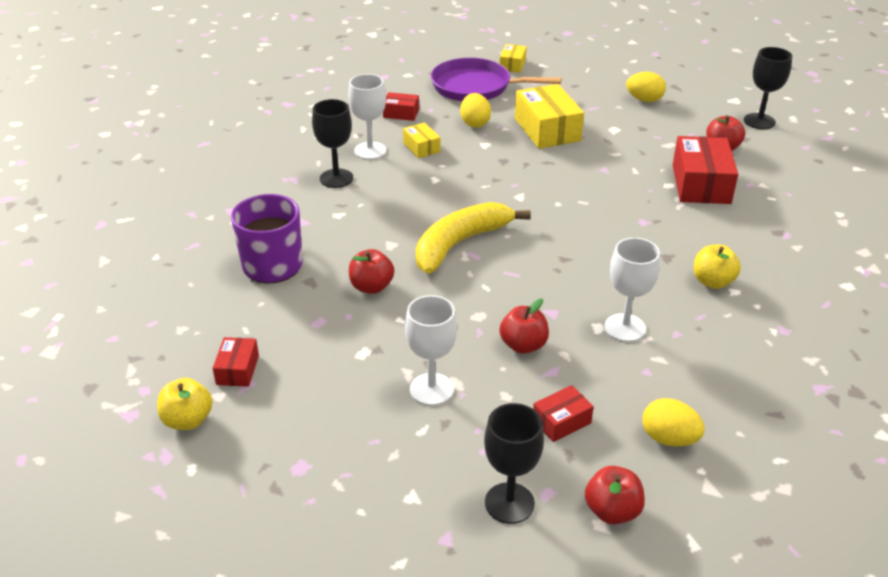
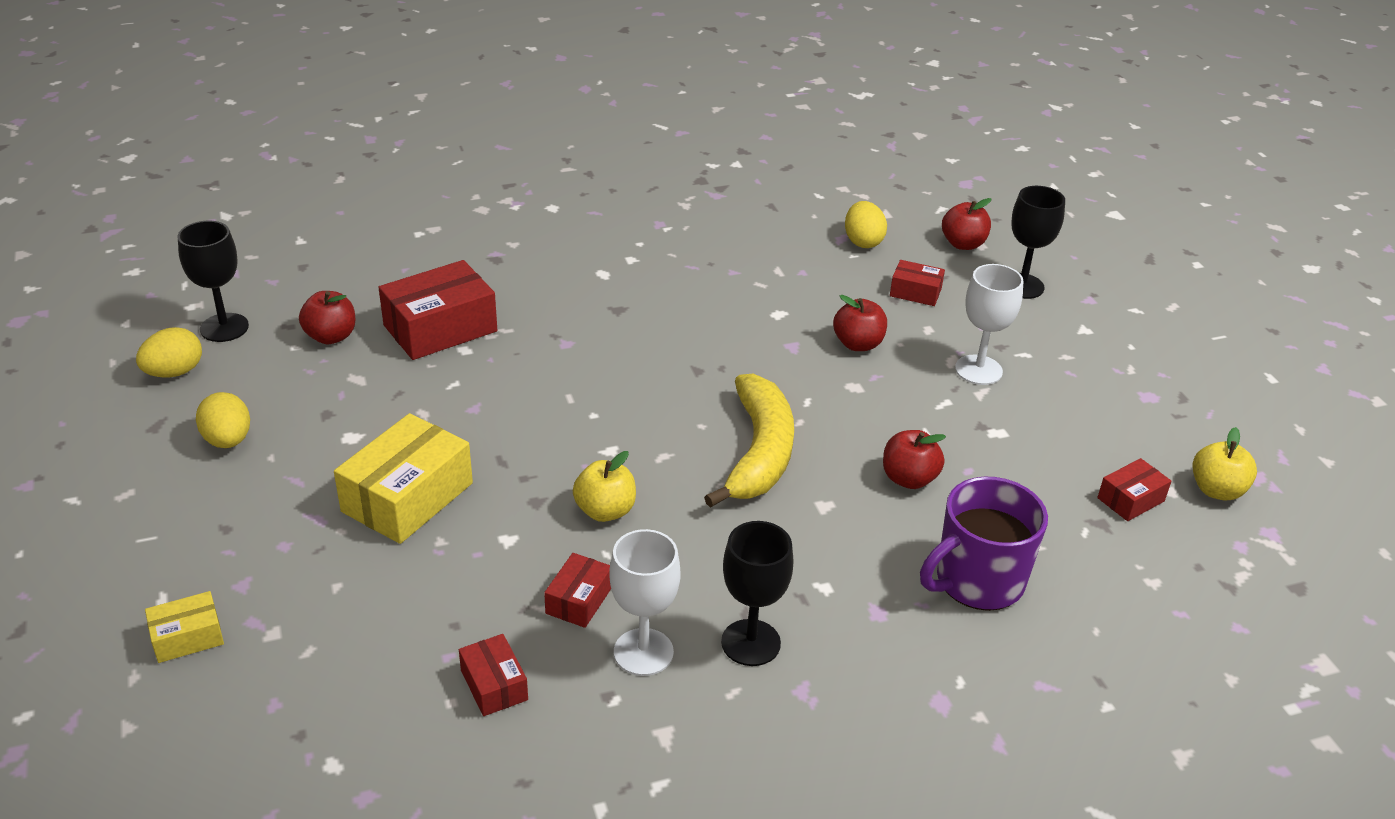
camera: 130 degrees left, 0 degrees up
(421, 147) = (579, 600): yellow box -> red box
(460, 244) = (759, 452): yellow banana -> yellow banana turned 90 degrees counterclockwise
(475, 87) = (318, 642): purple pan -> none
(475, 123) = (452, 580): yellow egg -> yellow egg (174, 372)
(625, 328) = (760, 299): white goblet -> none
(712, 282) = (630, 273): yellow apple -> yellow apple (605, 511)

